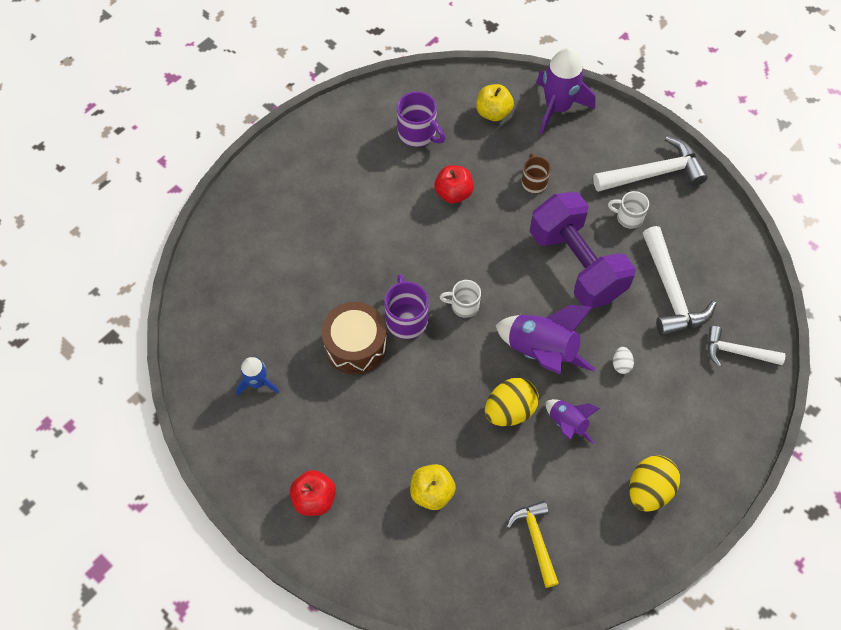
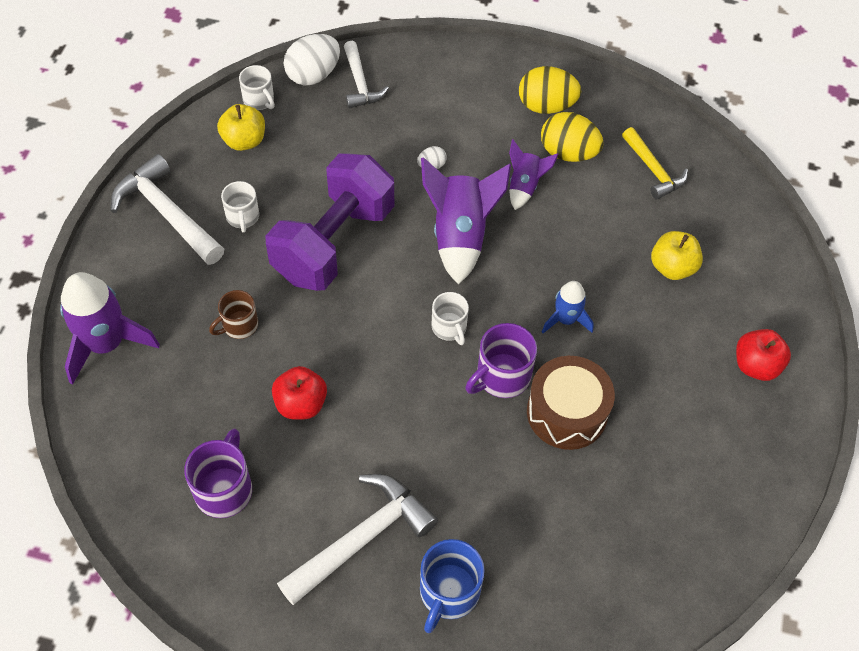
camera: 120 degrees left, 5 degrees down
(258, 382) = (679, 492): blue rocket -> blue rocket (566, 320)
(281, 217) = (448, 593): none -> blue mug
(493, 112) = (147, 413): yellow apple -> yellow apple (244, 141)
(509, 410) = (543, 237): yellow egg -> yellow egg (568, 153)
(536, 539) = (653, 170): yellow hammer -> yellow hammer turned 75 degrees counterclockwise
(670, 292) = (320, 152): white hammer -> white hammer (362, 538)
(746, 271) = (259, 100): none -> white mug
(760, 321) = (313, 75): none -> white egg

